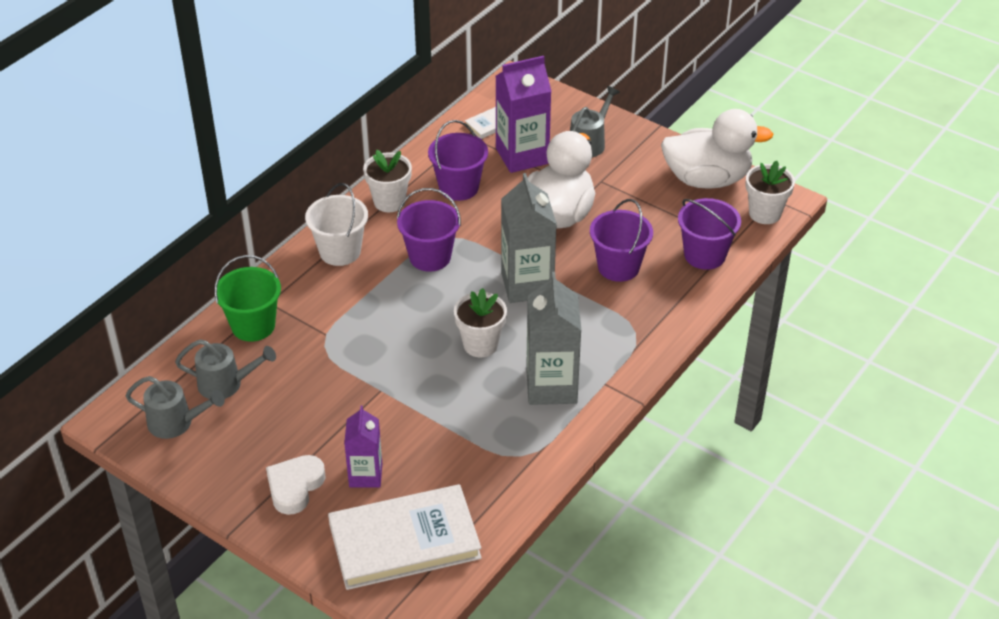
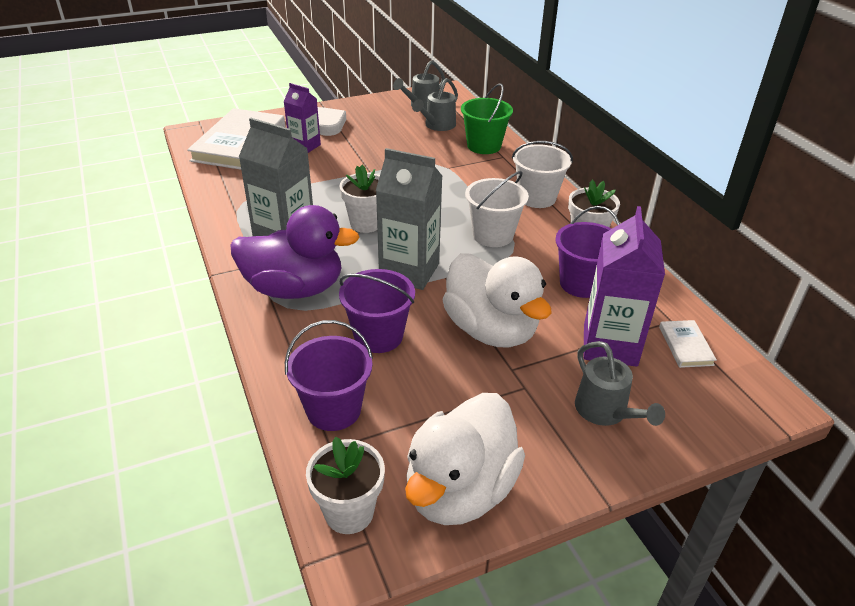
camera: 120 degrees right, 5 degrees down
(430, 257) = (493, 235): purple bucket -> white bucket
(611, 340) = (294, 289): none -> purple duck

